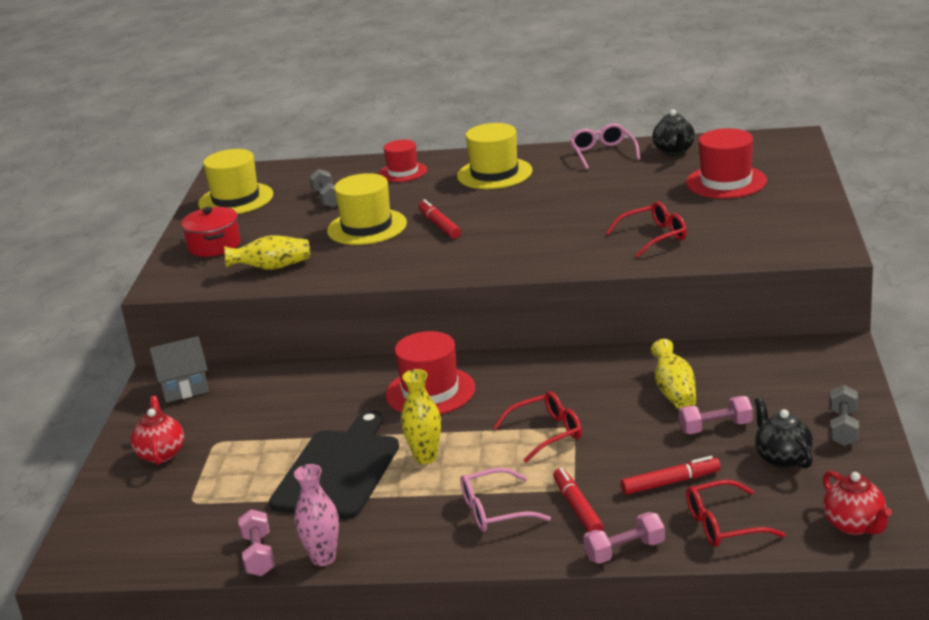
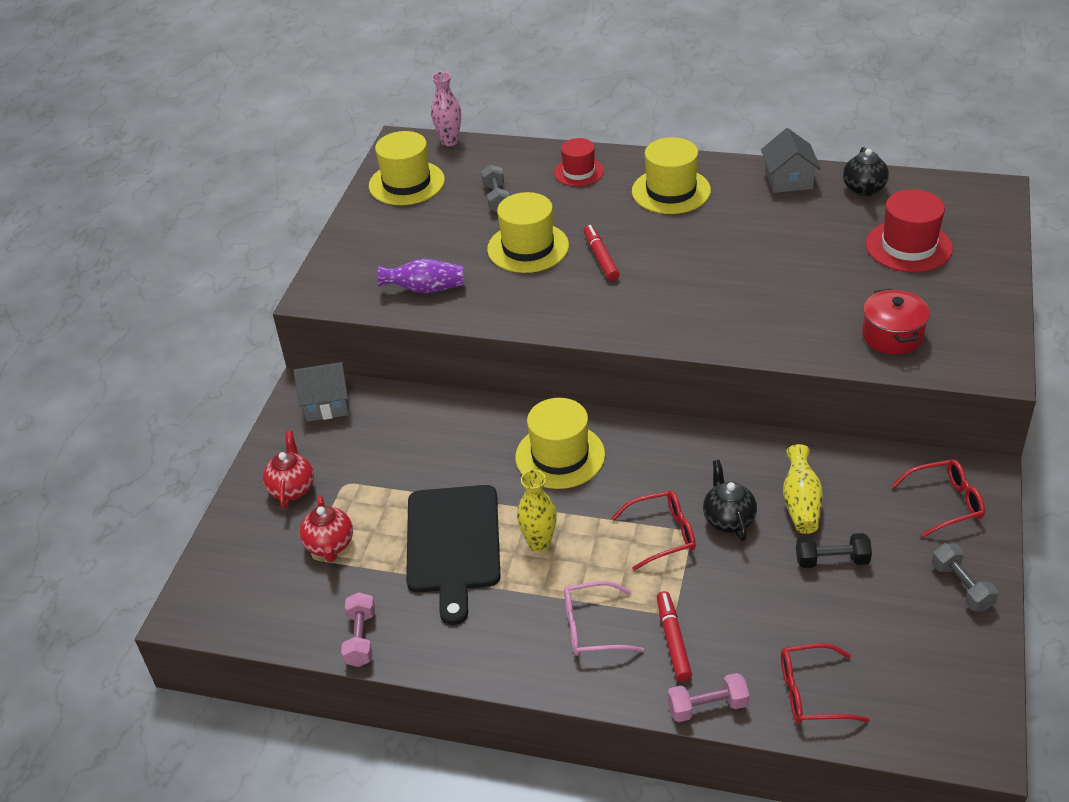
camera: 10 degrees right, 15 degrees up
(214, 245) = (374, 247): red pot -> red pot (892, 336)
(272, 267) = (425, 289): yellow vase -> purple vase
(323, 558) = (420, 655): pink vase -> pink vase (449, 141)
(338, 470) = (453, 544): black cutting board -> black cutting board turned 150 degrees clockwise
(430, 391) = (560, 456): red hat -> yellow hat
(603, 153) = (788, 180): pink glasses -> grey house
(654, 237) = (815, 316): red glasses -> red glasses (945, 503)
(670, 482) = (771, 625): red marker -> none
(715, 427) = (832, 560): pink dumbbell -> black dumbbell
(782, 458) = (890, 616): black teapot -> black teapot (728, 520)
(843, 428) = (962, 586): grey dumbbell -> grey dumbbell turned 45 degrees counterclockwise
(854, 525) = (942, 721): red teapot -> red teapot (330, 545)

